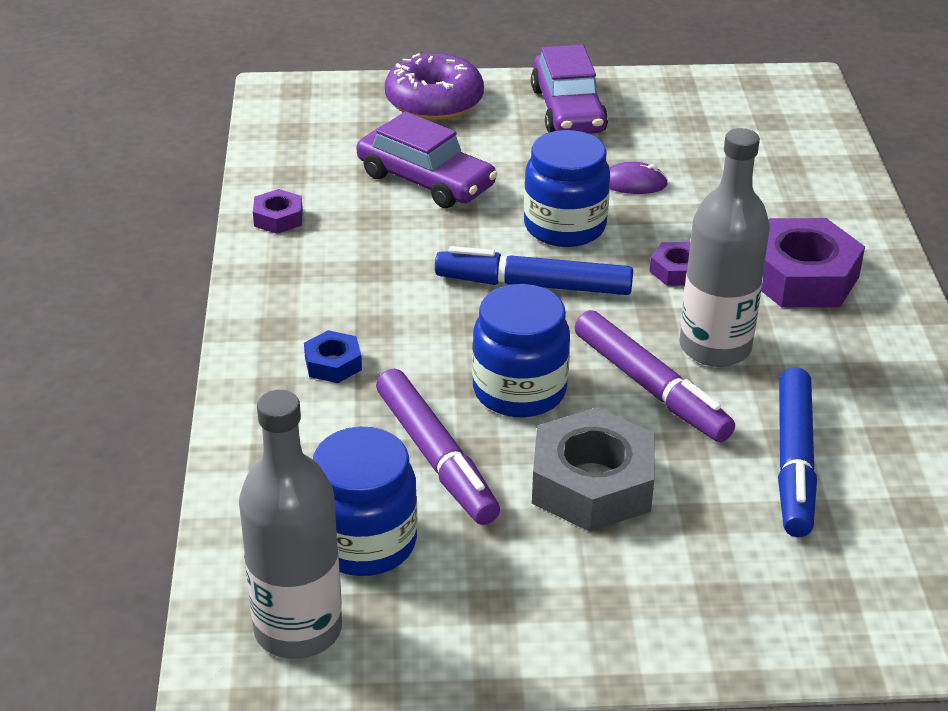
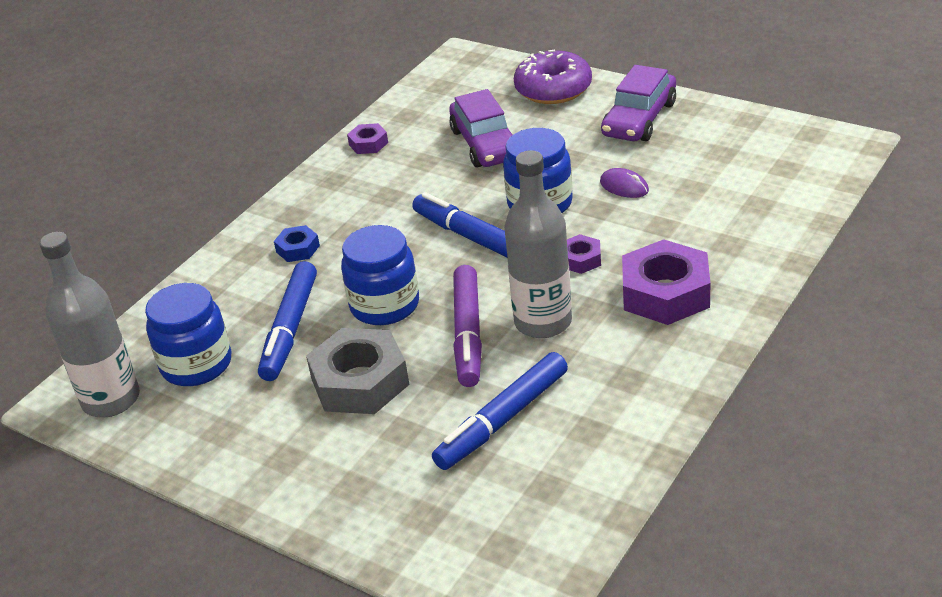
camera: 40 degrees right, 0 degrees up
(436, 457) = (290, 329): purple marker -> blue marker

